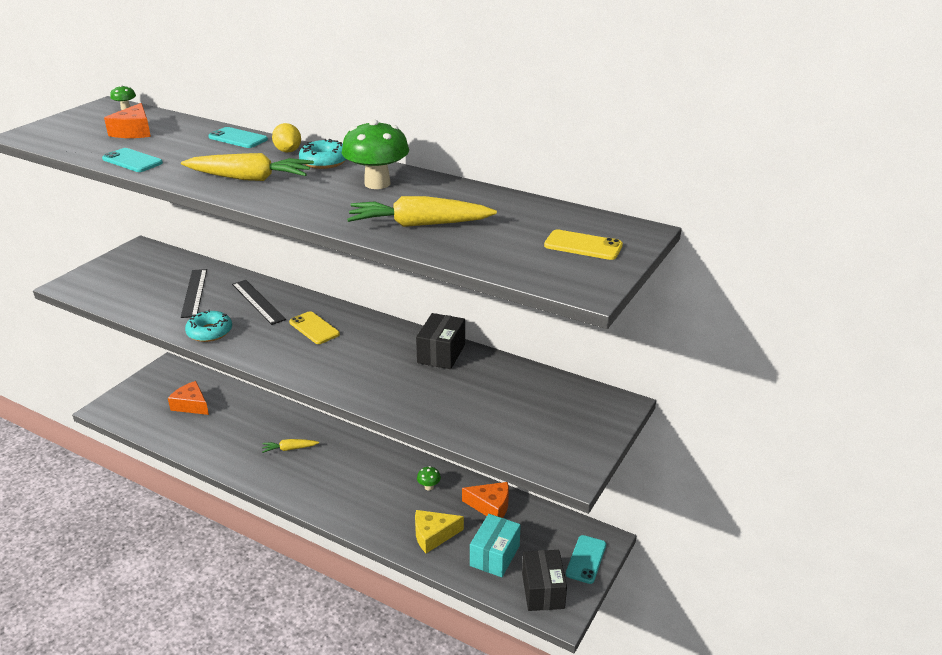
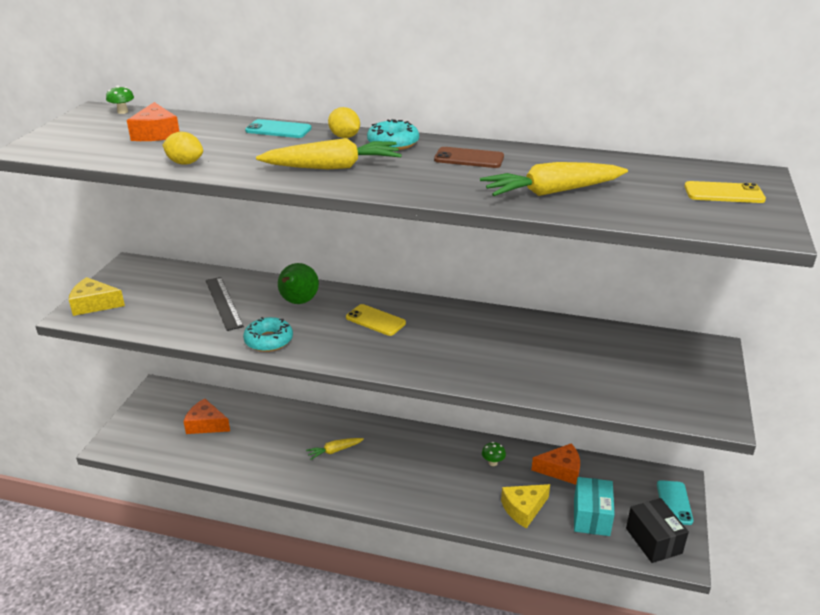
camera: 15 degrees left, 0 degrees up
(88, 278) = (94, 304): none -> yellow cheese
(132, 161) = (185, 163): turquoise phone -> yellow lemon
(258, 301) = (298, 302): black ruler -> green pear
(377, 184) = (469, 158): green mushroom -> brown phone
(441, 353) = (518, 326): black box -> none

